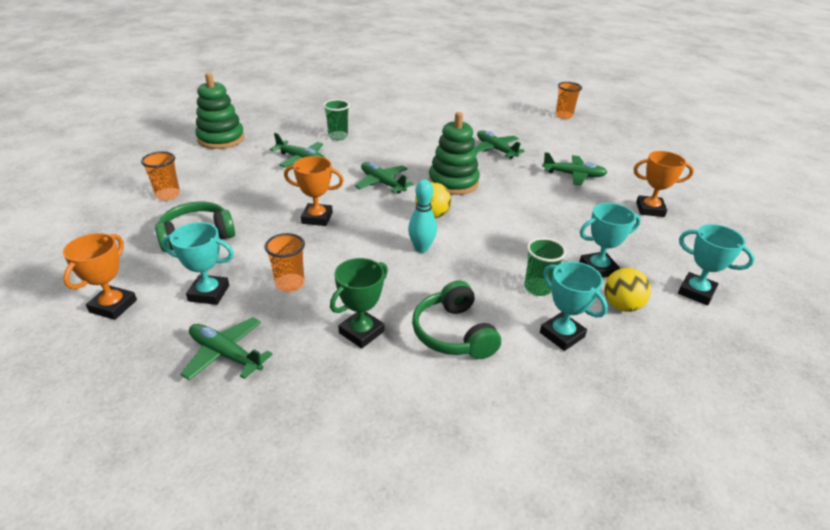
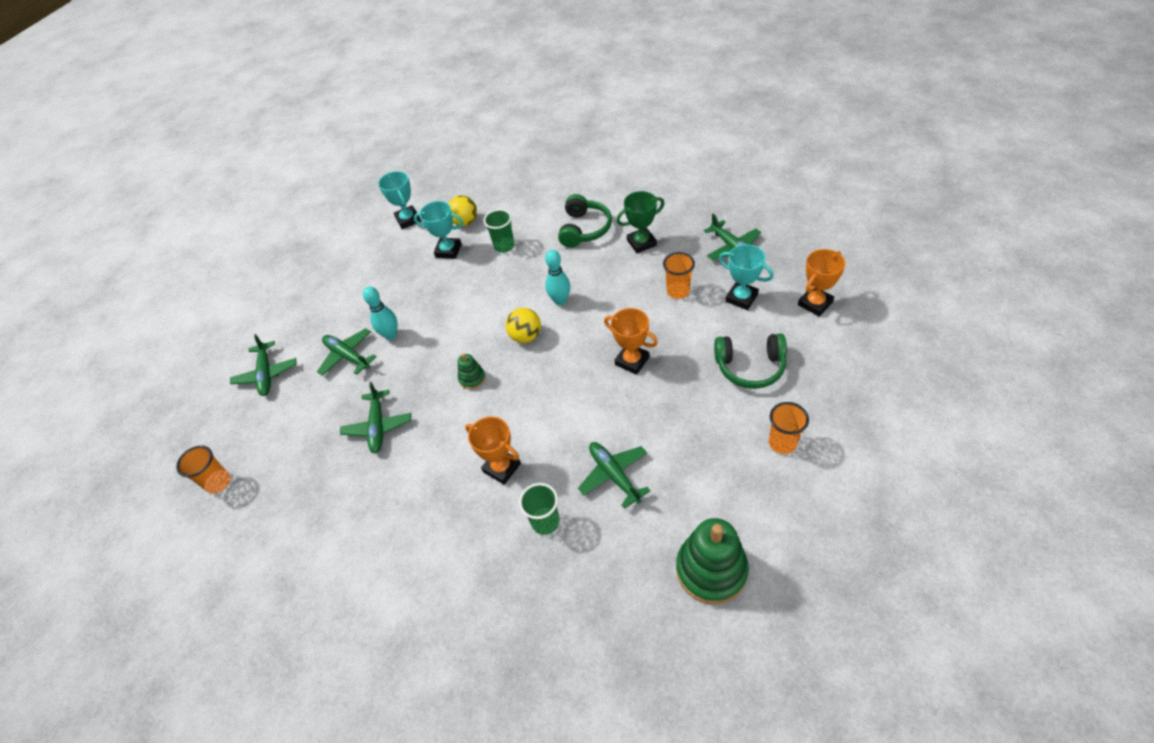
camera: 145 degrees left, 15 degrees up
(382, 183) = (543, 398): green plane -> green plane (266, 374)
(453, 182) = (472, 378): green stacking toy -> green stacking toy, size x0.48
(557, 193) = (391, 335): none -> turquoise bowling pin
(562, 335) = (520, 214): turquoise trophy -> none
(650, 209) = (340, 294): orange trophy -> orange trophy (501, 468)

